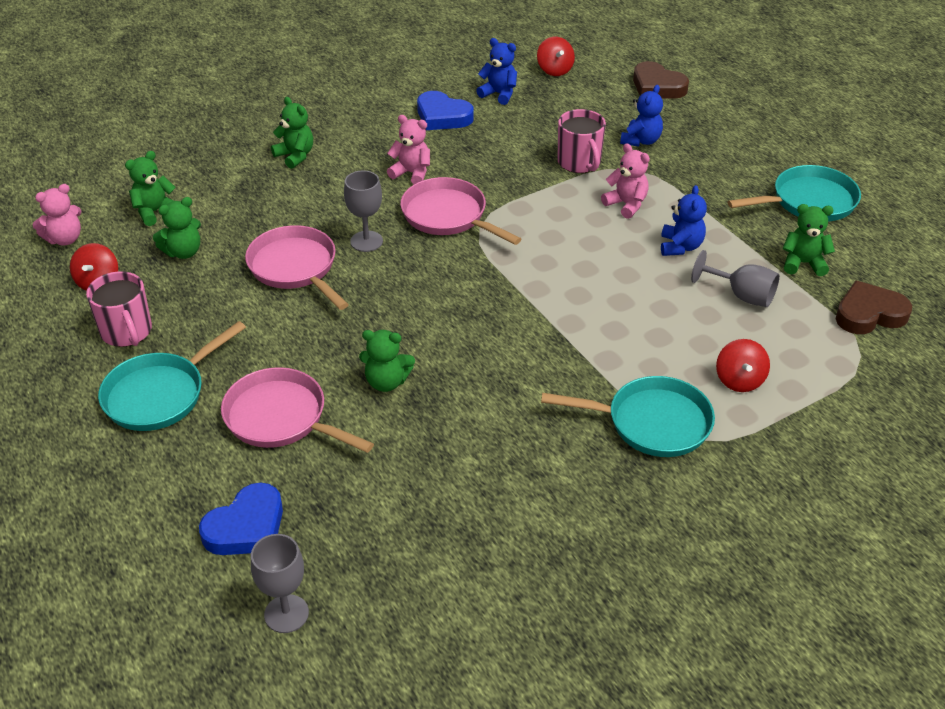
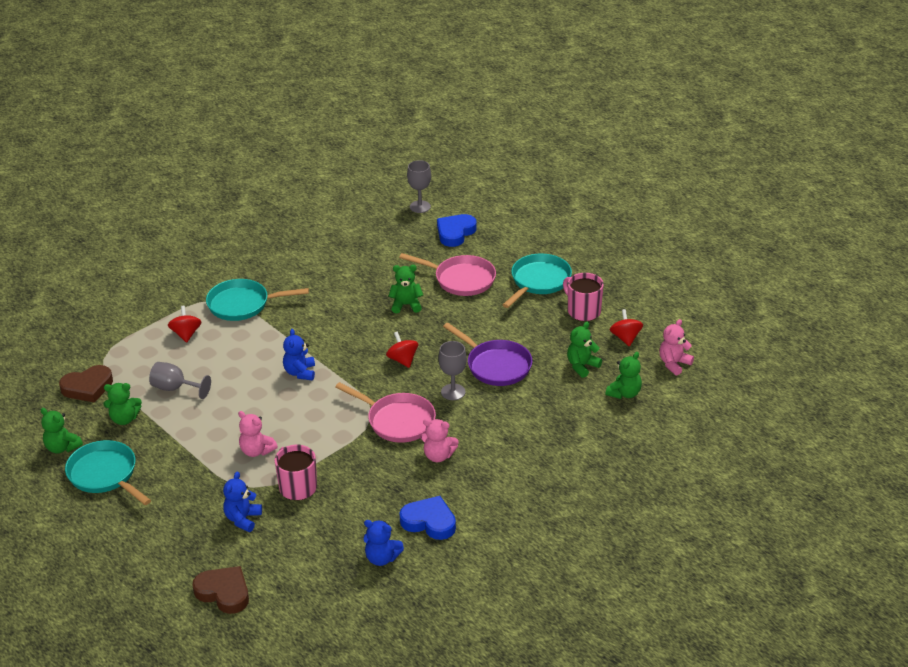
camera: 170 degrees right, 5 degrees down
(295, 156) = (543, 459): green teddy bear -> green teddy bear (62, 447)
(295, 268) = (496, 365): pink pan -> purple pan
(554, 70) = (330, 601): red spinning top -> red spinning top (402, 360)
(680, 247) = (215, 420): blue teddy bear -> blue teddy bear (300, 372)
(809, 201) = (105, 475): turquoise pan -> turquoise pan turned 75 degrees clockwise

